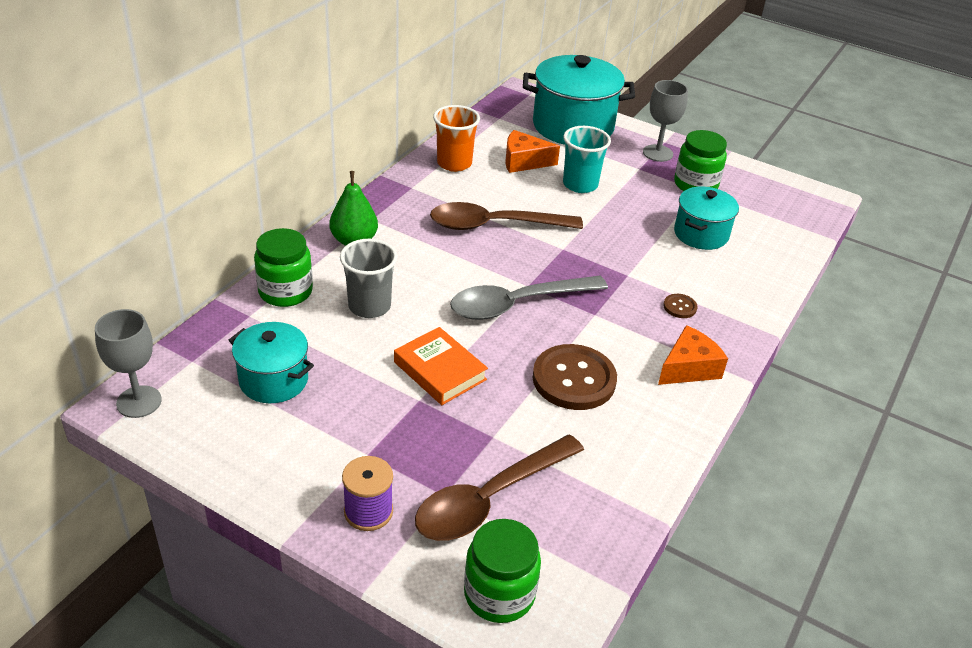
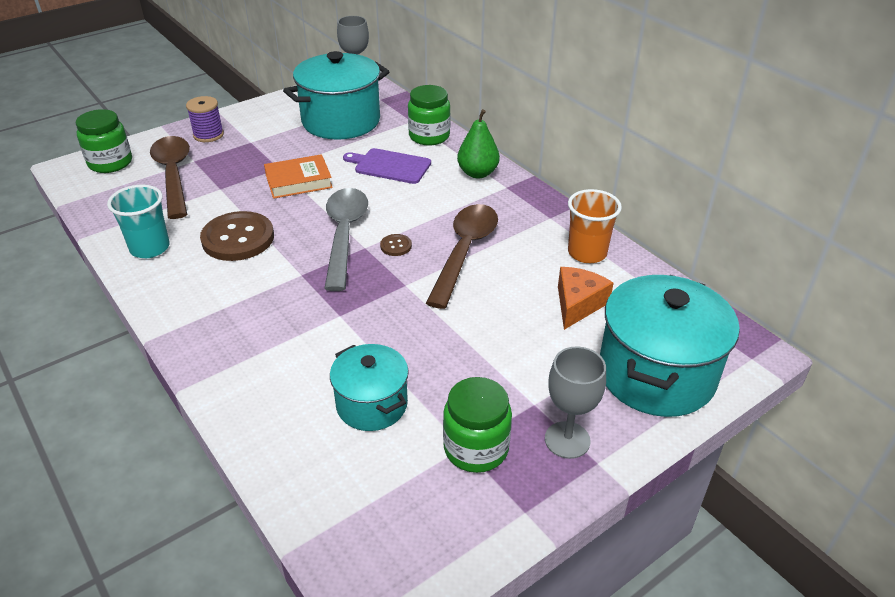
camera: 115 degrees right, 0 degrees up
(273, 380) = (341, 121): turquoise pot -> turquoise pot, size x1.70
(369, 306) = (390, 166): grey cup -> purple cutting board
(580, 184) = (515, 335): turquoise cup -> turquoise cup (150, 248)
(680, 307) = (270, 333): brown button -> brown button (396, 246)
(688, 368) = (194, 306): orange cheese -> none

